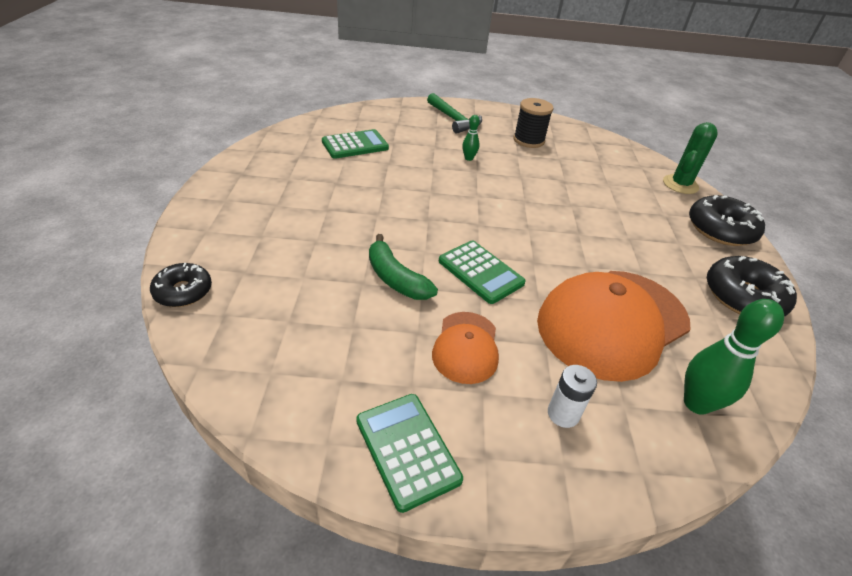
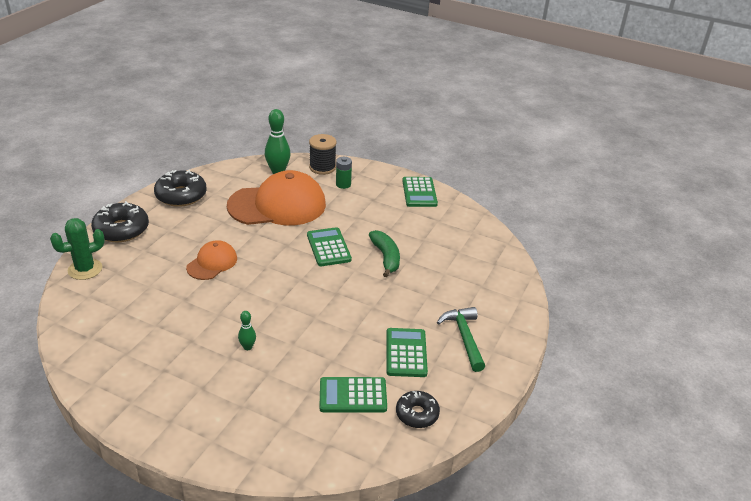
camera: 155 degrees left, 5 degrees down
(183, 291) = (519, 282): black donut -> black donut (417, 414)
(321, 181) = (406, 353): none -> green calculator
(454, 120) = (209, 415): green hammer -> green hammer (464, 337)
(466, 347) = (368, 216): orange cap -> orange cap (212, 263)
(528, 140) = (157, 357): black spool -> black spool (322, 167)
(563, 414) = (343, 184): white battery -> green battery

